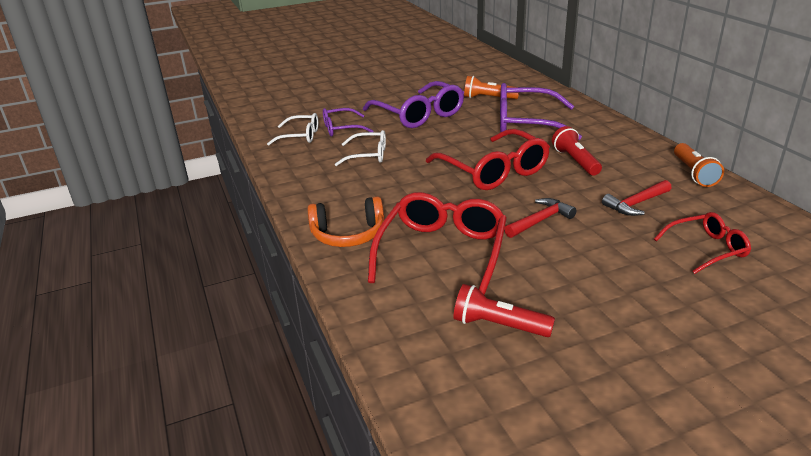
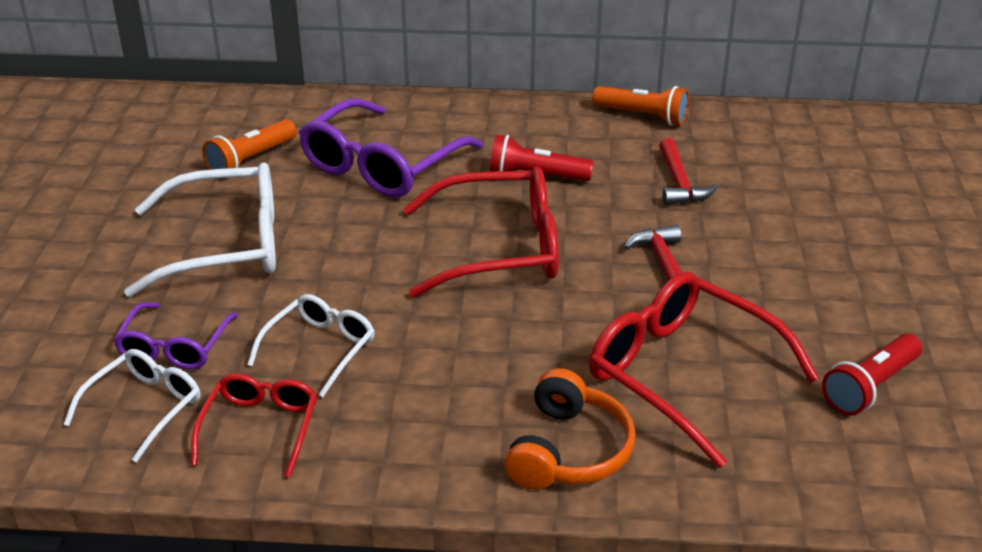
camera: 65 degrees left, 5 degrees up
(419, 115) = (227, 245): purple glasses -> white glasses
(707, 249) = (803, 185): red glasses -> red glasses (260, 428)

